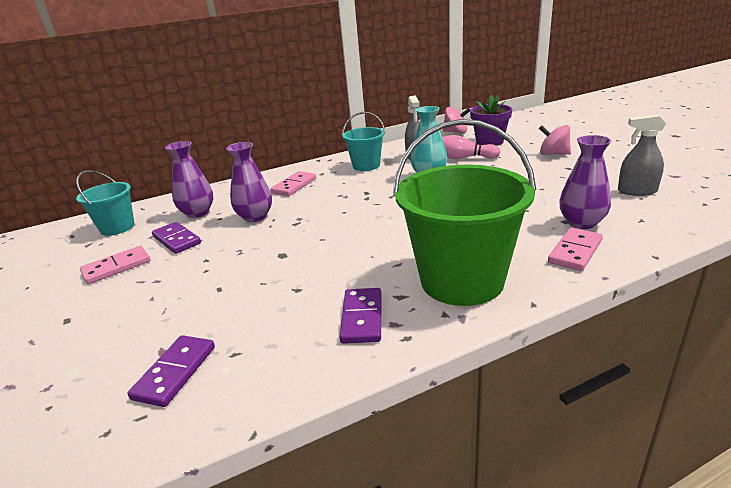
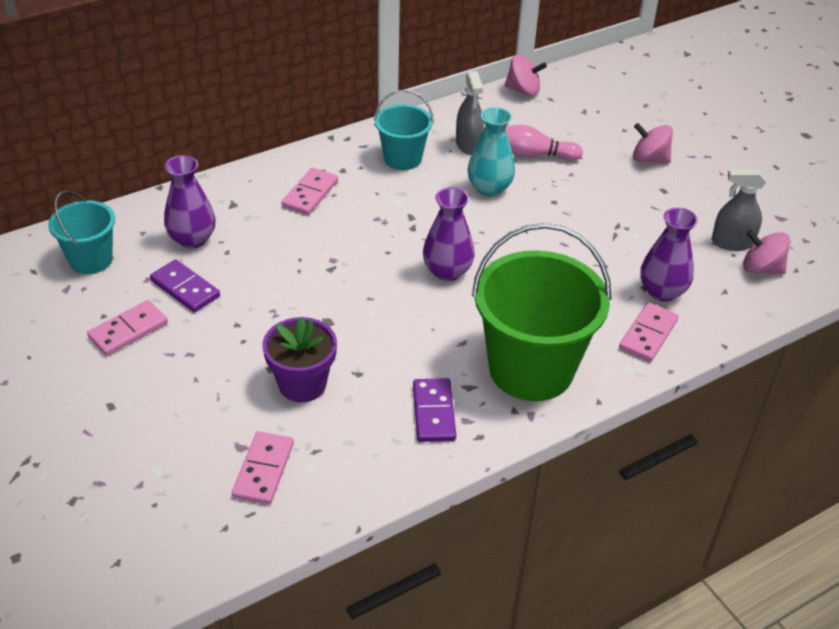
camera: 10 degrees left, 15 degrees up
(175, 372) = (264, 470): purple domino -> pink domino
(255, 217) = (274, 253): purple vase -> purple vase (447, 271)
(489, 142) = (569, 121): purple flower pot -> purple flower pot (302, 384)
(670, 204) = (761, 268): none -> pink spinning top

